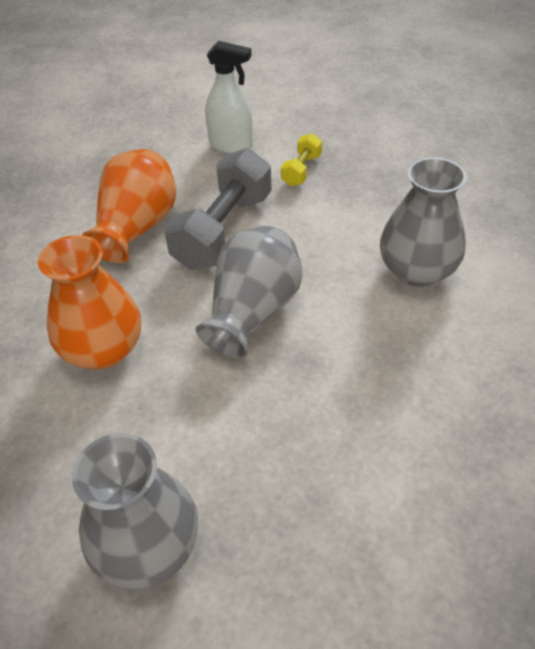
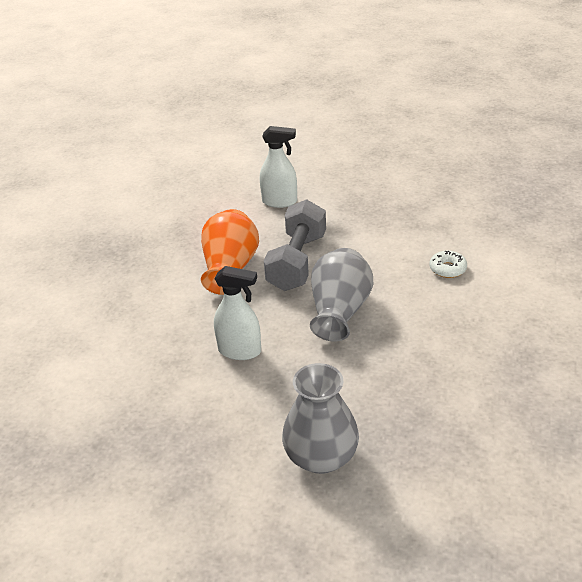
camera: 10 degrees left, 10 degrees down
(103, 349) = (240, 351): orange vase -> white spray bottle
(301, 170) = (341, 213): yellow dumbbell -> none
(416, 270) = (447, 269): grey vase -> white donut

